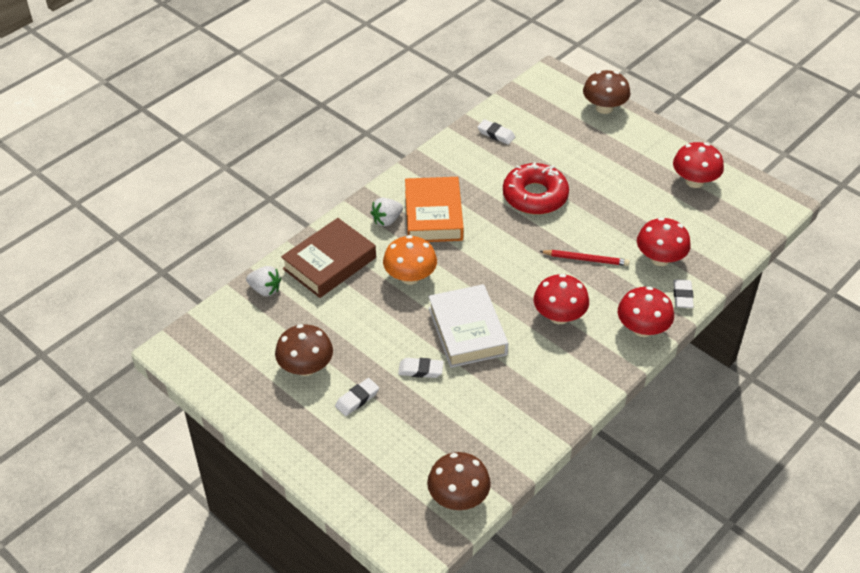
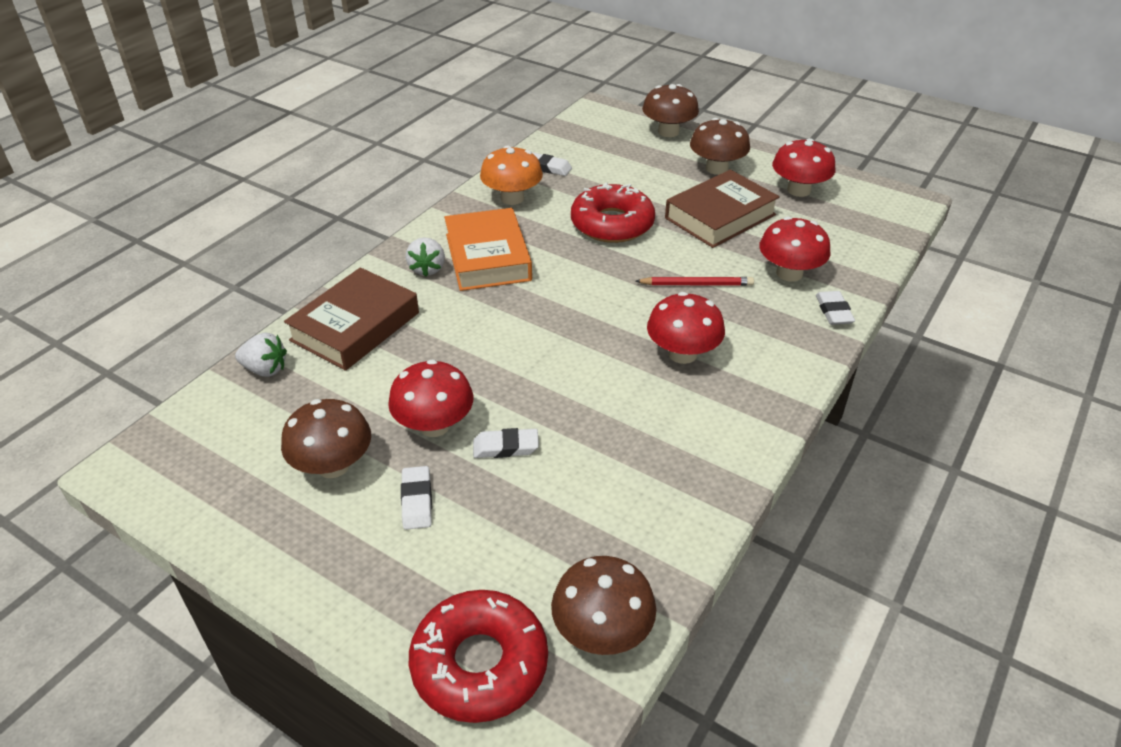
camera: 10 degrees left, 5 degrees down
(357, 399) = (417, 501): white eraser -> white eraser turned 45 degrees counterclockwise
(381, 505) = (479, 664): none -> red donut
(387, 220) = (427, 269): white strawberry -> white strawberry turned 45 degrees counterclockwise
(410, 277) = (469, 330): orange mushroom -> orange mushroom (512, 198)
(467, 331) = (562, 387): white book -> none
(622, 199) = (720, 216): none -> brown book
(634, 151) = (716, 168): none -> brown mushroom
(642, 329) = (797, 356): red mushroom -> red mushroom (434, 425)

